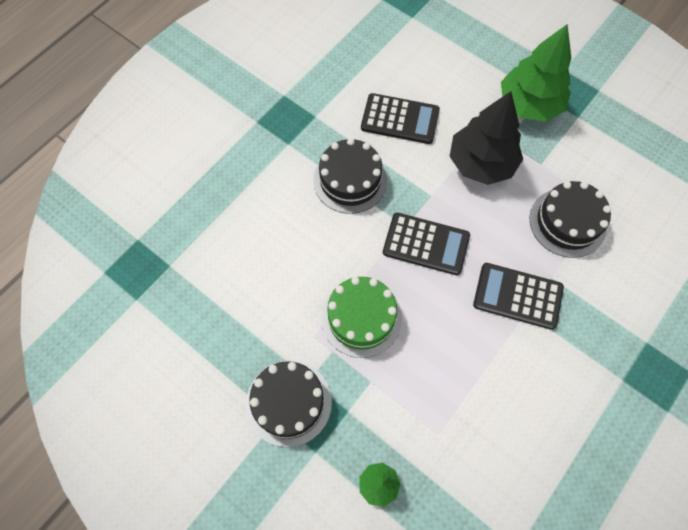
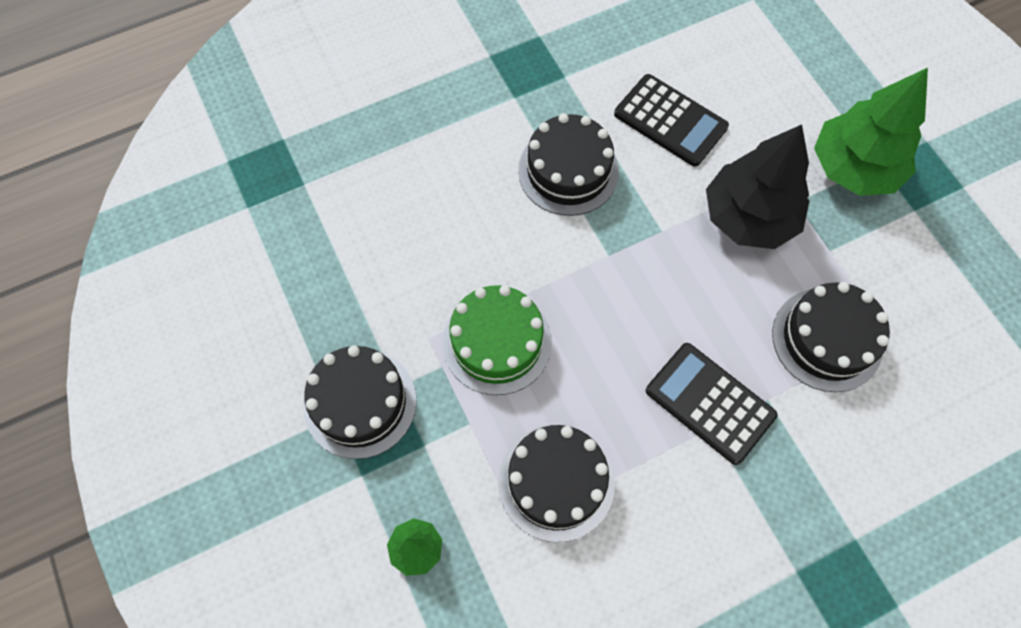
camera: 25 degrees right, 0 degrees up
(426, 244) = (624, 288): black calculator -> none
(447, 394) = (556, 482): none -> black cake

